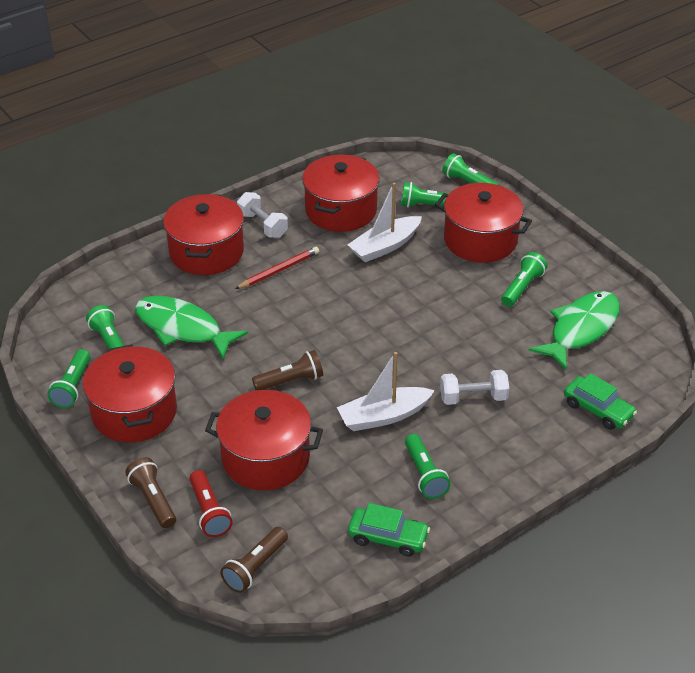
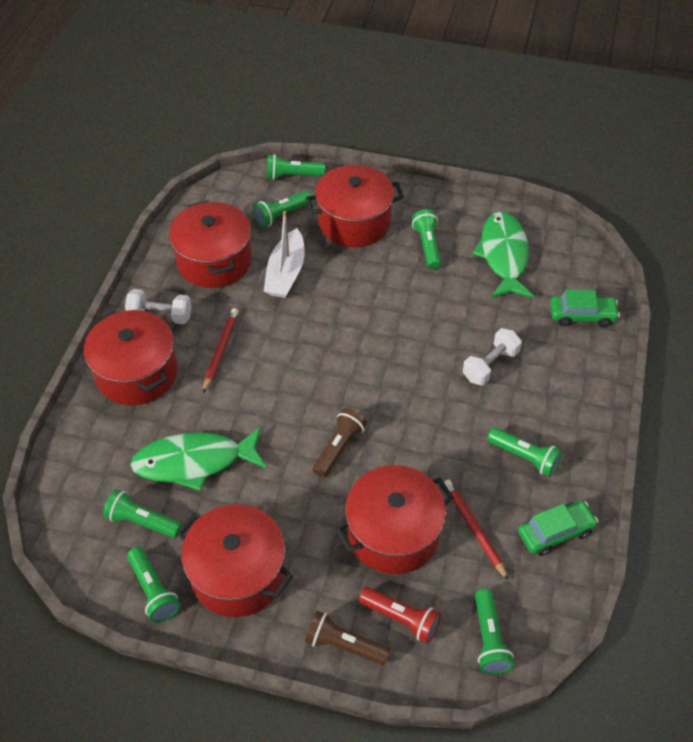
camera: 40 degrees left, 10 degrees up
(255, 567) = (489, 639): brown flashlight -> green flashlight
(328, 494) = (474, 529): none -> red pencil
(383, 416) = (443, 428): white boat -> none

